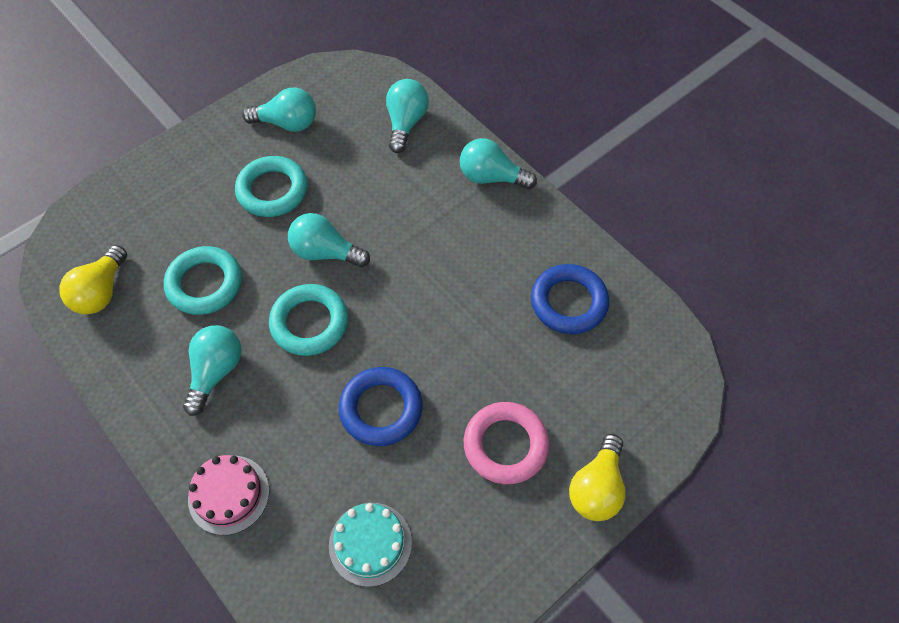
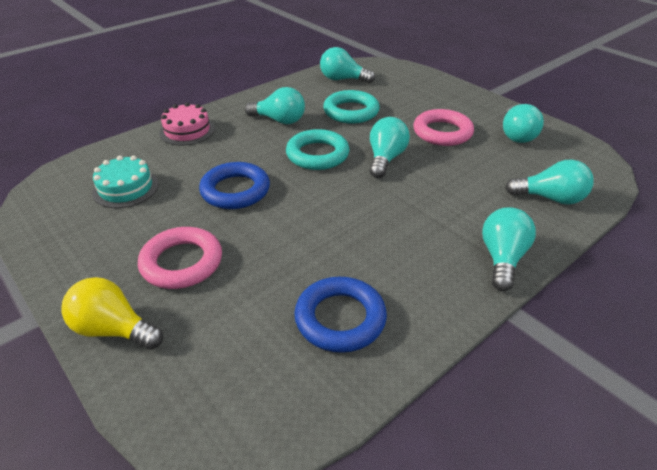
camera: 90 degrees right, 20 degrees down
(101, 292) = (343, 79): yellow light bulb -> turquoise light bulb
(272, 190) = (442, 132): turquoise ring -> pink ring

